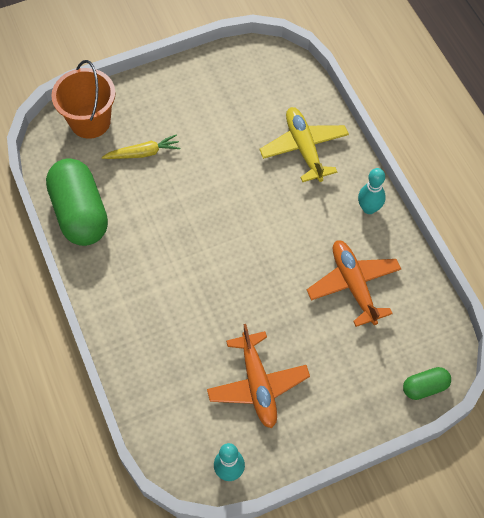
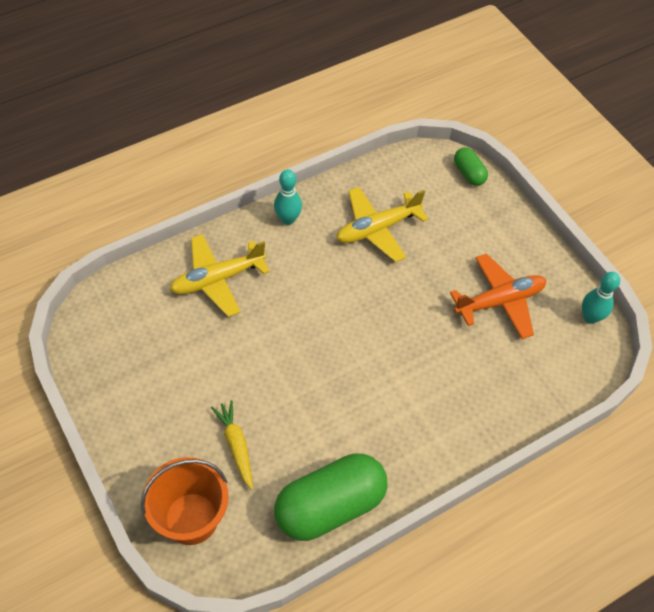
camera: 100 degrees left, 5 degrees down
(353, 285) = (377, 229): orange plane -> yellow plane

